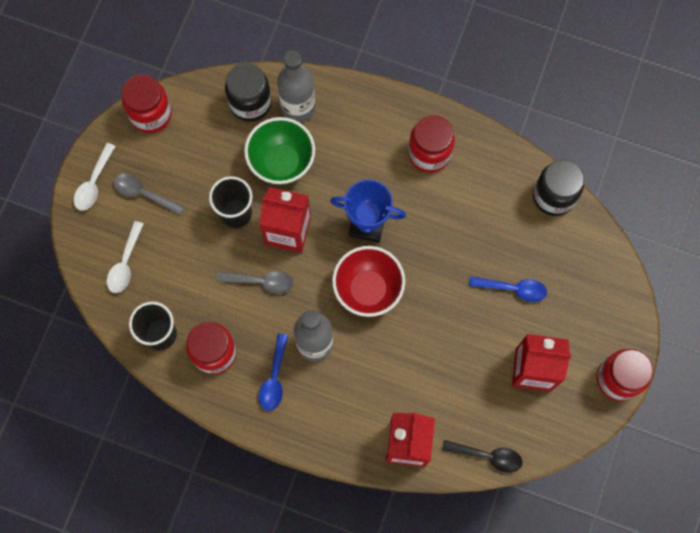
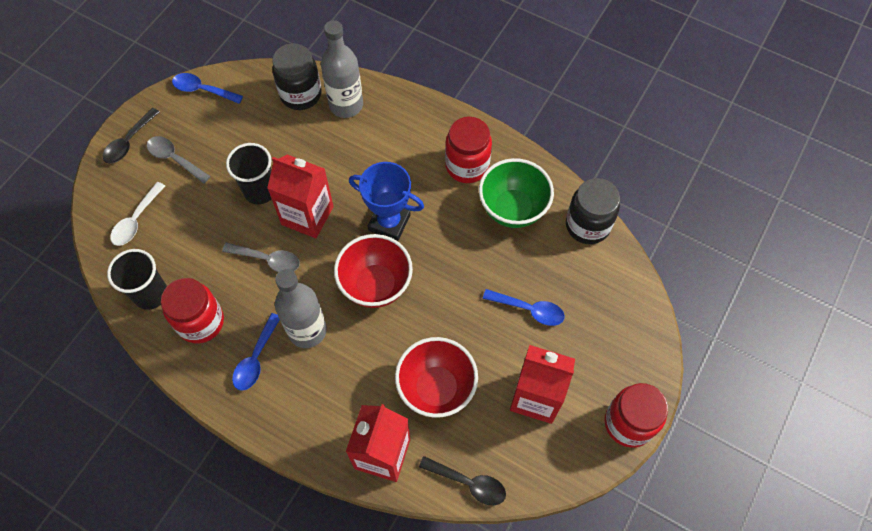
camera: 10 degrees right, 10 degrees down
(93, 183) = (129, 142): white spoon -> black spoon
(151, 114) = (202, 90): red jar -> blue spoon
(282, 163) = (317, 152): green bowl -> green bowl (512, 209)
(443, 377) = (436, 388): none -> red bowl

